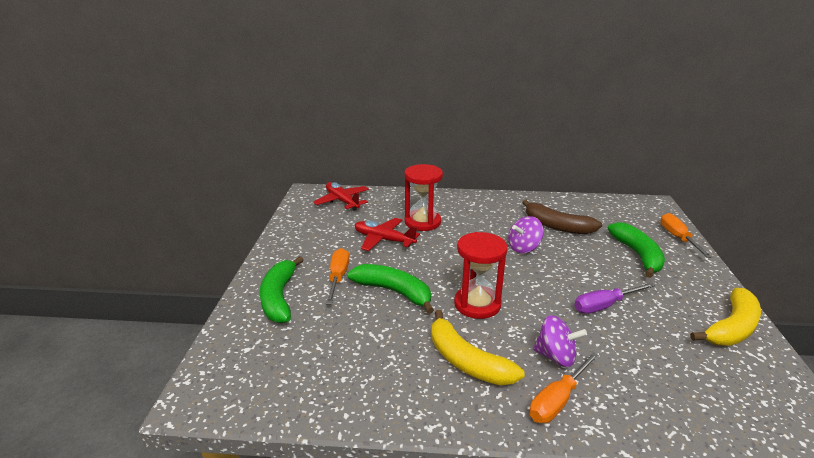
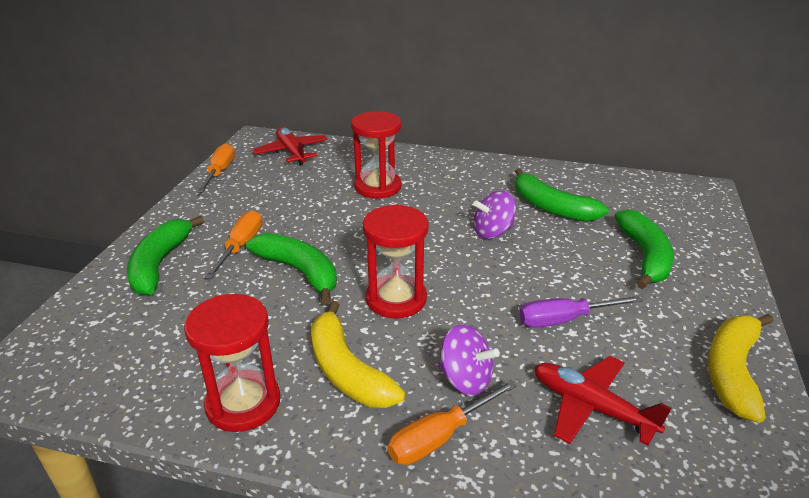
camera: 10 degrees right, 5 degrees up
(383, 240) = (318, 205): red plane -> red plane (591, 407)
(400, 396) = (243, 403): none -> red hourglass
(557, 226) = (551, 207): brown banana -> green banana
(678, 238) = (714, 239): orange screwdriver -> orange screwdriver (220, 172)
(732, 328) = (732, 371): yellow banana -> yellow banana turned 150 degrees clockwise

